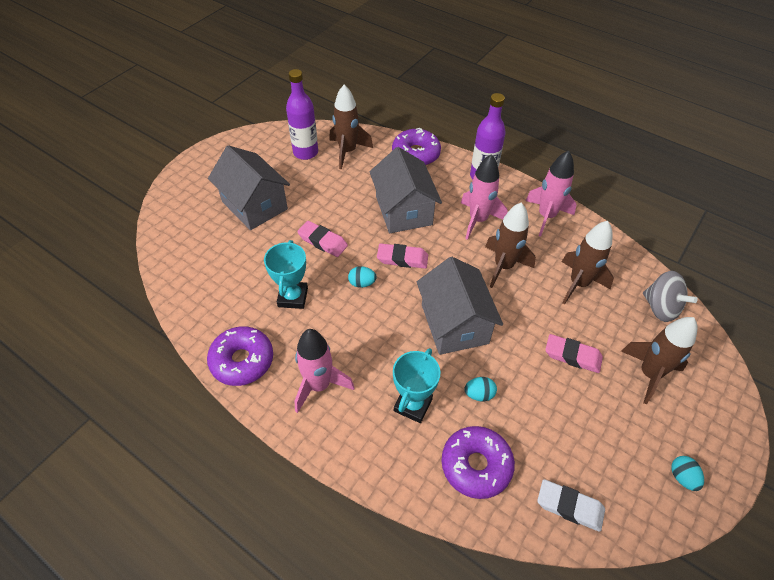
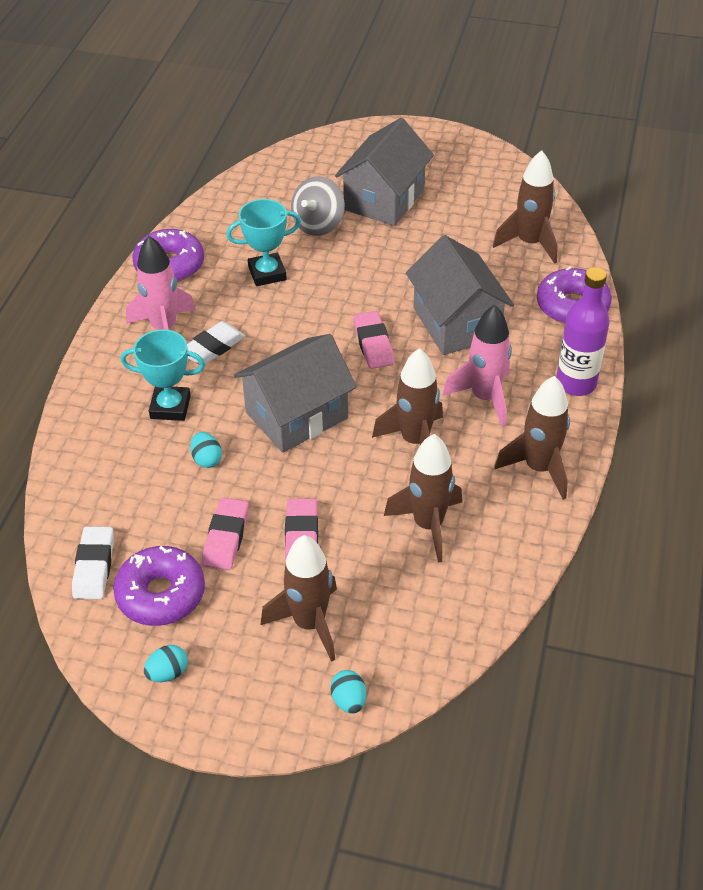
camera: 70 degrees right, 5 degrees down
(305, 152) = (501, 209): purple bottle -> none
(322, 241) = (361, 270): pink eraser -> pink eraser (226, 537)
(358, 357) = (213, 348): none -> white eraser
(362, 283) = (316, 320): turquoise egg -> turquoise egg (349, 700)
(403, 210) = (456, 323): grey house -> grey house turned 75 degrees counterclockwise
(476, 465) = (116, 476): purple donut -> purple donut (161, 594)
(546, 216) = (539, 468): pink rocket -> brown rocket
(660, 308) = (434, 625): grey spinning top -> grey spinning top (318, 224)

